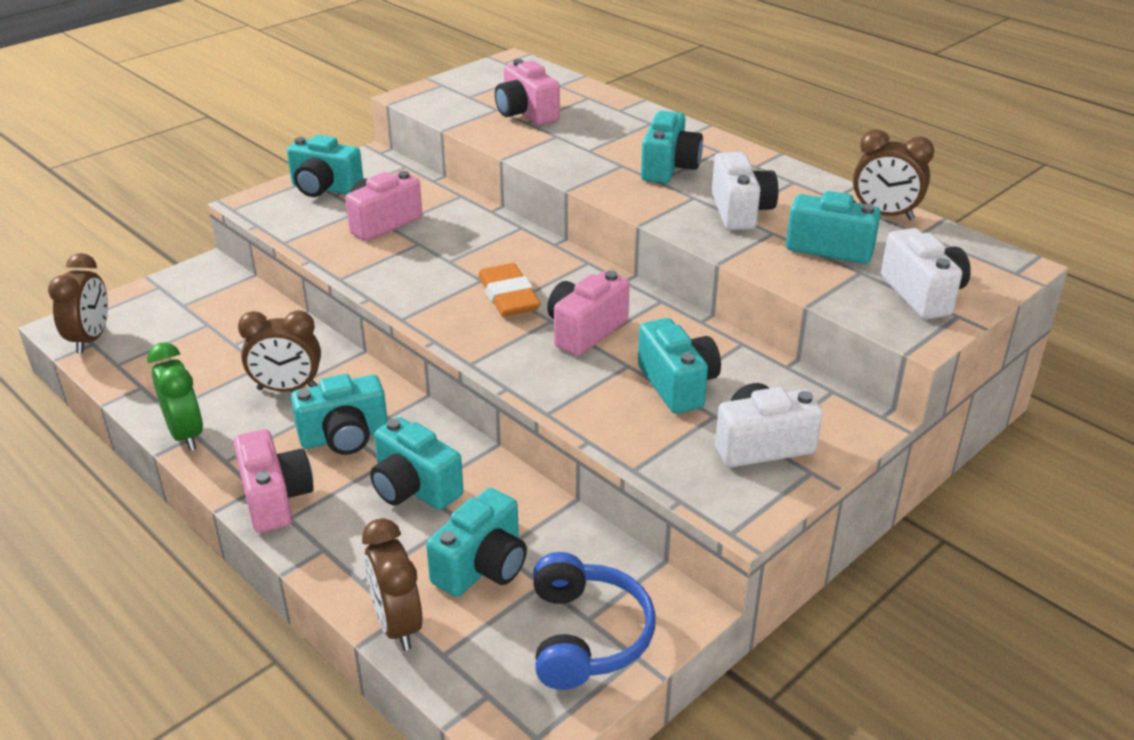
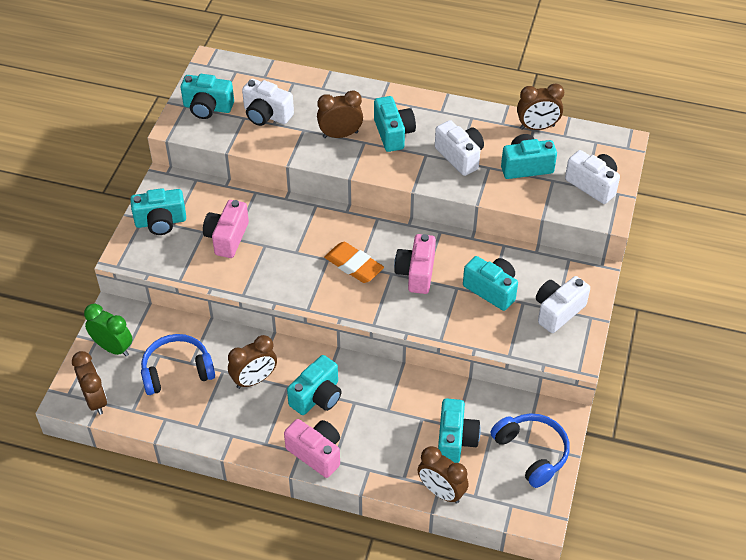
camera: 30 degrees left, 15 degrees up
(186, 434) = (226, 437): green clock -> green clock (113, 348)
(209, 346) = (177, 371): none -> blue headphones
(414, 488) = (383, 411): turquoise camera -> turquoise camera (207, 108)
(526, 113) = (266, 115): pink camera -> white camera
(598, 151) = (340, 135): none -> brown clock

